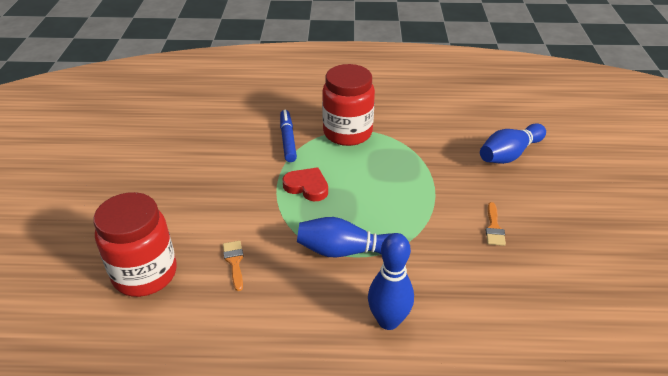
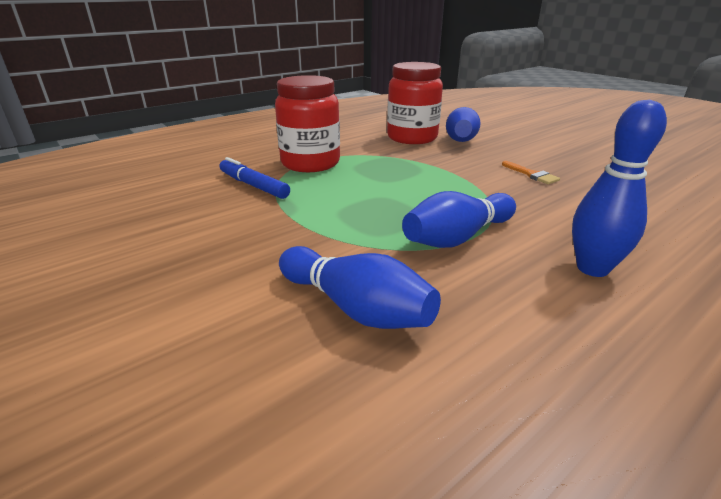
camera: 40 degrees left, 10 degrees down
(145, 274) = (233, 400): red jar -> red jar (412, 138)
(234, 262) = (355, 308): orange brush -> blue bowling pin
(307, 187) = (332, 209): red heart -> none

